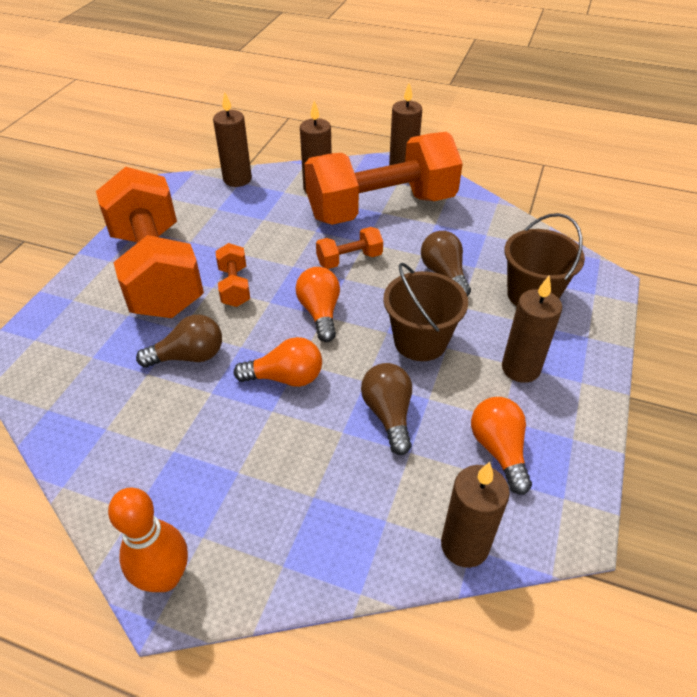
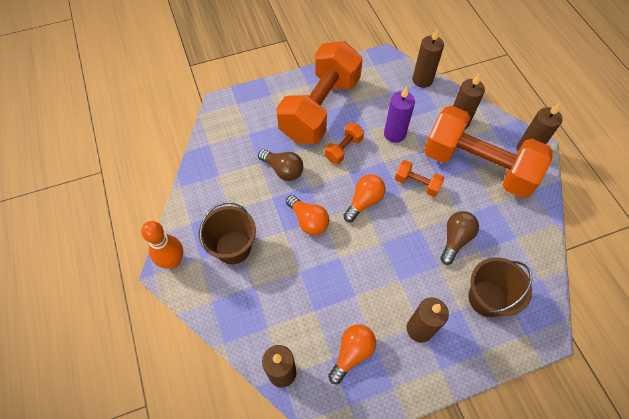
camera: 50 degrees right, 15 degrees up
(270, 237) = (394, 134): none -> purple candle
(388, 414) = (328, 284): brown light bulb -> none
(420, 341) = (391, 264): brown bucket -> brown bucket (233, 247)

